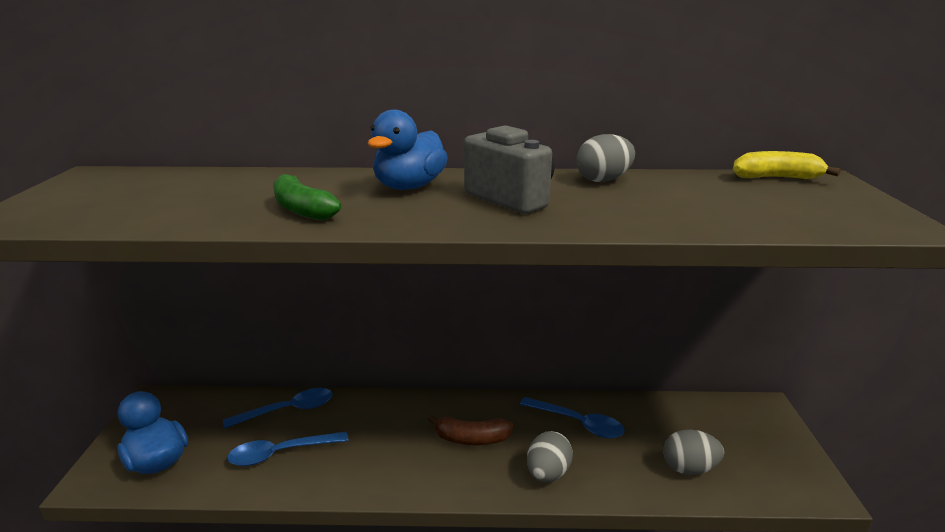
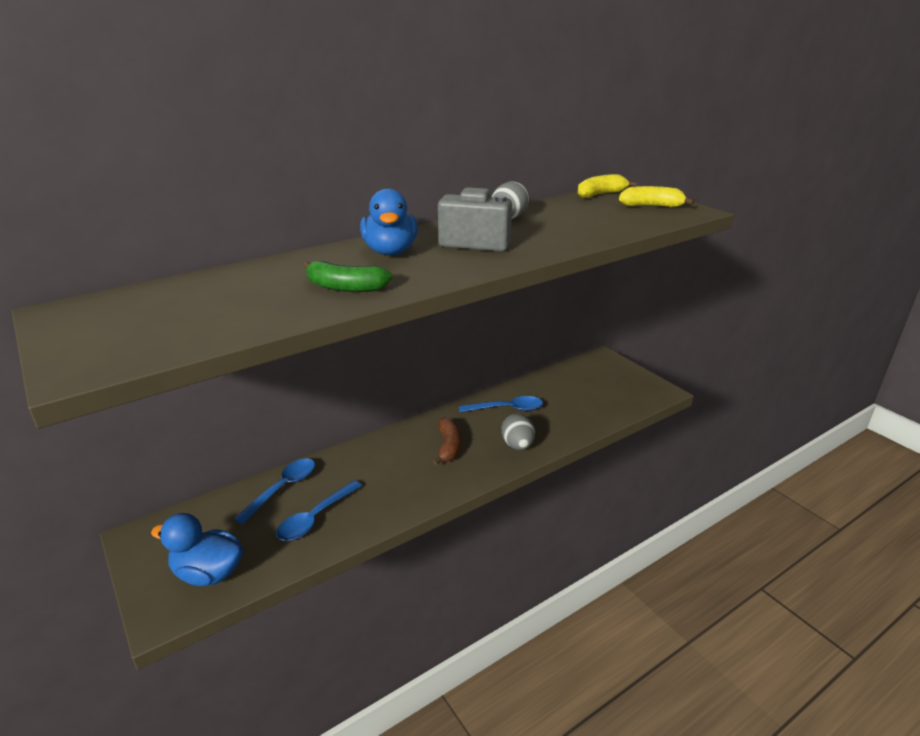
camera: 35 degrees left, 5 degrees up
(471, 439) = (448, 447): brown banana -> brown banana turned 60 degrees counterclockwise
(689, 468) = (592, 408): grey egg -> none
(834, 206) = (651, 206): none -> yellow banana

